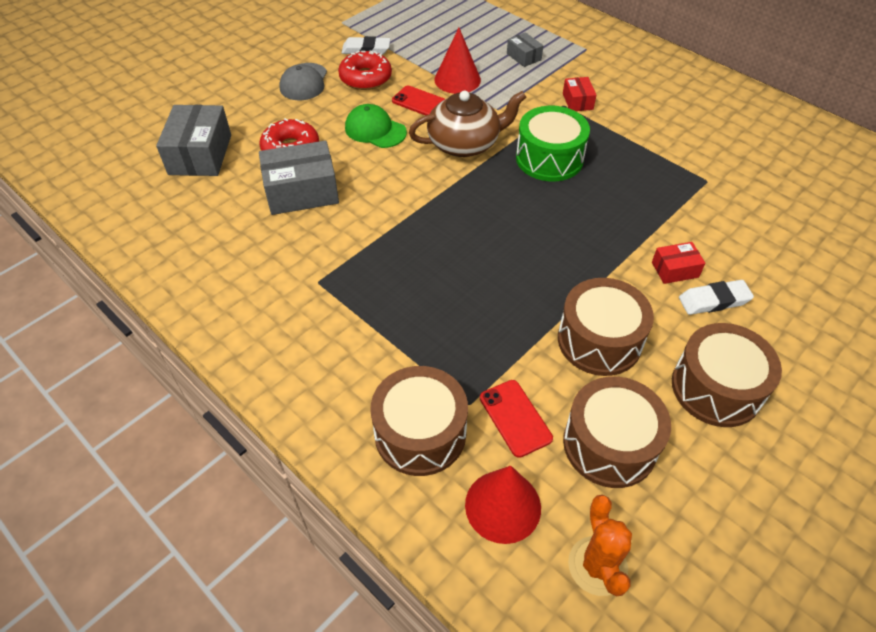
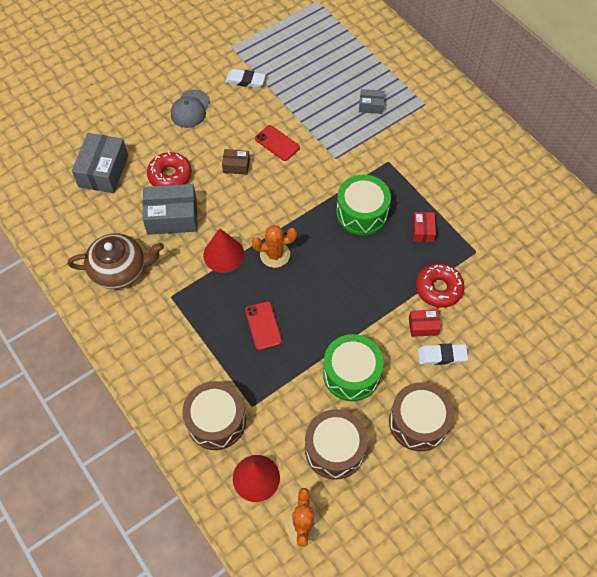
camera: 10 degrees right, 10 degrees up
(365, 78) = (239, 111): red donut -> red donut (438, 289)
(375, 130) = (236, 166): green cap -> brown box
(450, 216) = (275, 255): none -> orange cactus
(457, 79) = (311, 123): red cone -> red cone (223, 254)
(464, 143) = (301, 189): brown teapot -> brown teapot (119, 269)
(515, 418) = (279, 421): red phone -> red phone (263, 325)
(524, 57) = (371, 106): grey box -> grey box turned 60 degrees counterclockwise
(577, 101) = (400, 159): red box -> red box (423, 231)
(599, 340) = (351, 374): brown drum -> green drum

